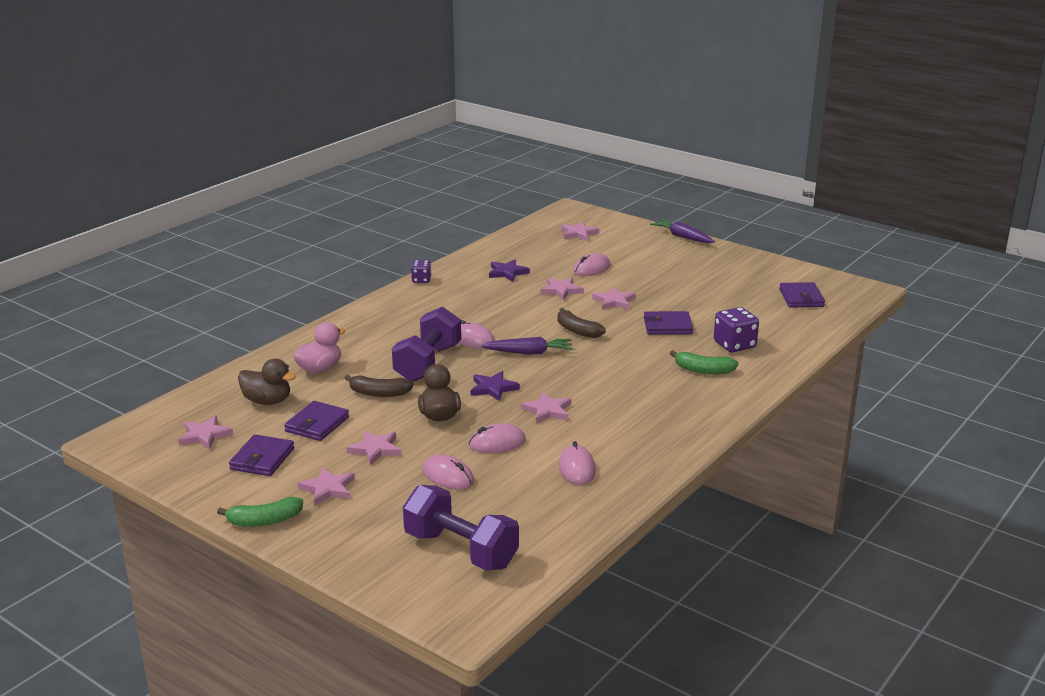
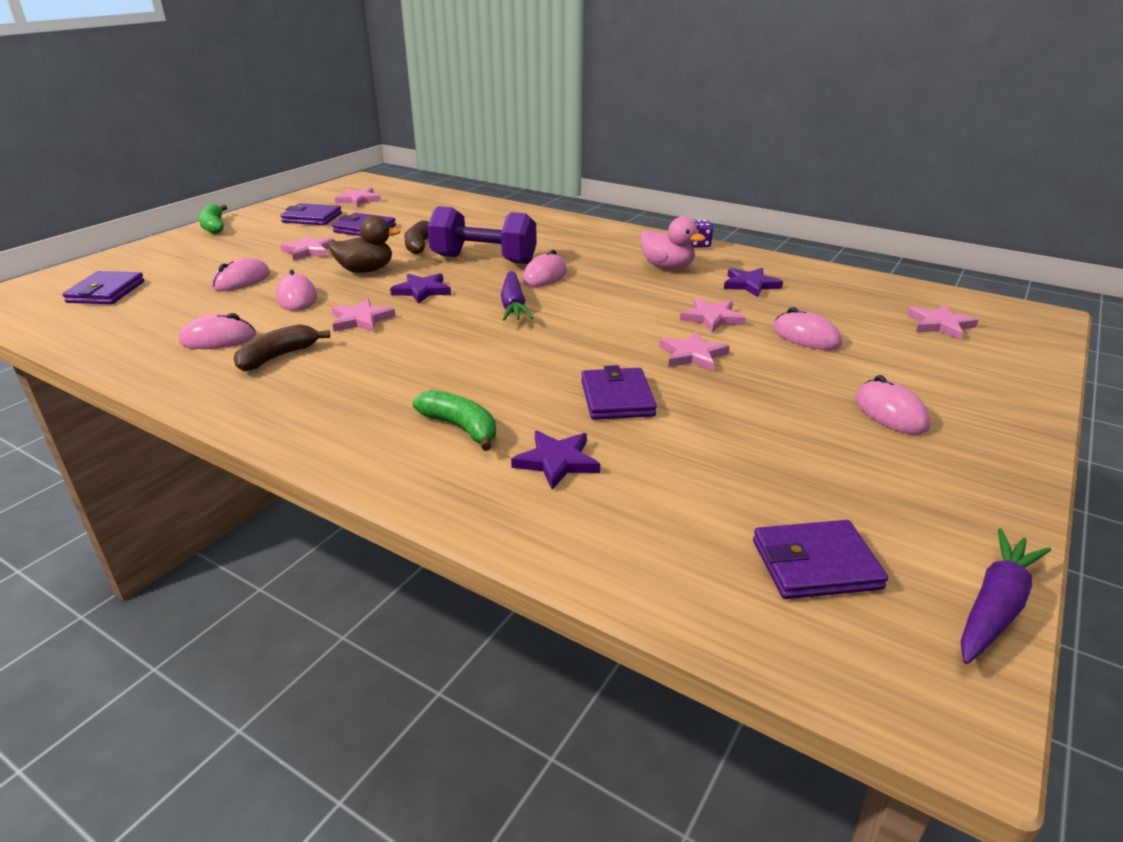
camera: 85 degrees right, 5 degrees up
(267, 401) = (412, 211): brown duck -> none
(320, 369) = (472, 222): pink duck -> pink duck (667, 267)
(328, 489) = (249, 240): pink star -> none
(461, 550) = (106, 292): purple dumbbell -> purple wallet
(577, 330) = (583, 331): brown banana -> brown banana (278, 356)
(680, 264) = (890, 413): none -> pink mouse
(682, 237) = (1029, 417): purple carrot -> purple carrot (995, 606)
(703, 370) = (461, 428): green banana -> green banana turned 120 degrees clockwise
(734, 345) = (557, 462): purple dice -> purple star

